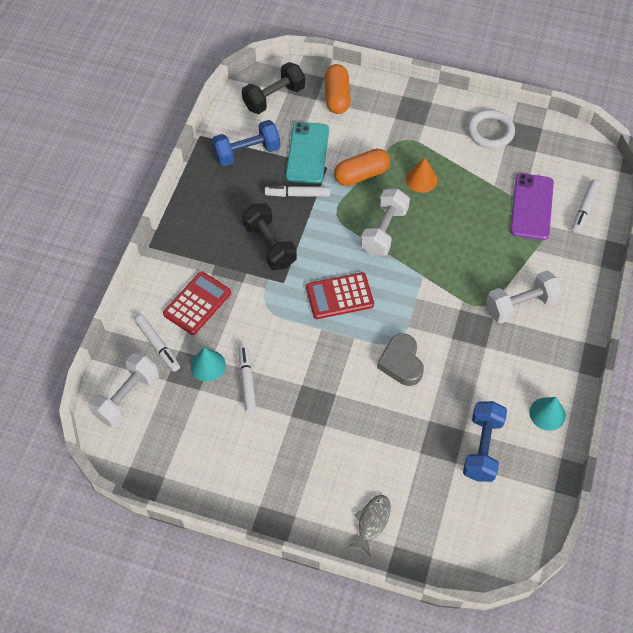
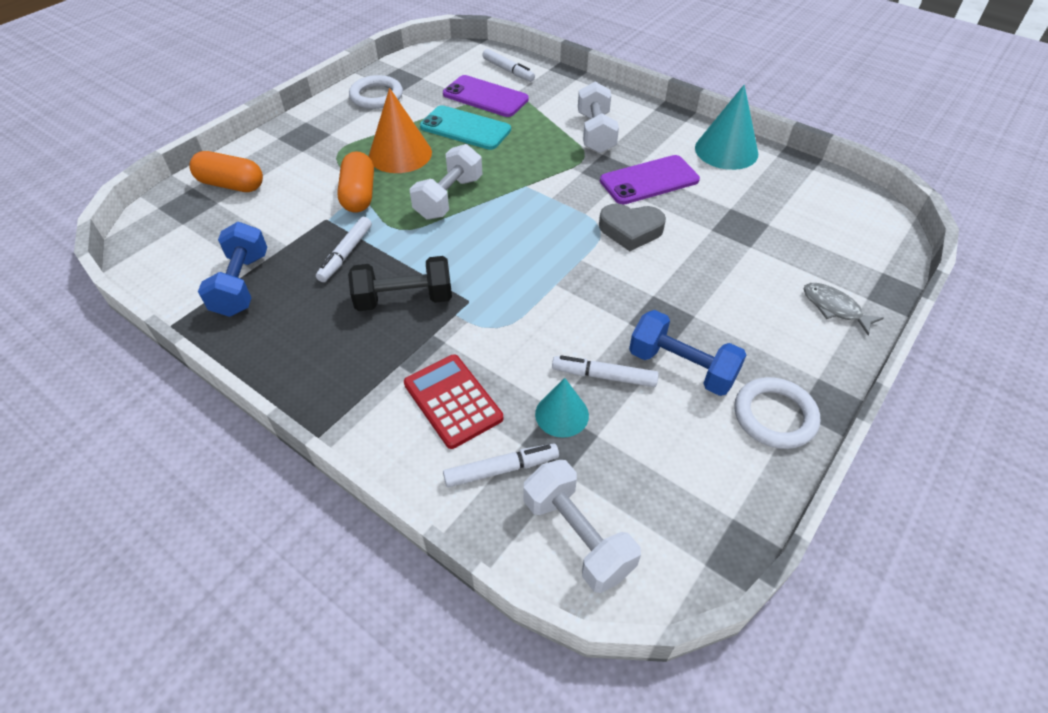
camera: 70 degrees left, 10 degrees down
(250, 491) = (774, 416): none -> white ring
(274, 98) = (179, 237): black dumbbell -> none
(307, 153) = (291, 230): turquoise phone -> turquoise phone (465, 128)
(339, 296) = (517, 256): red calculator -> none
(384, 231) = (448, 198): white dumbbell -> white dumbbell turned 75 degrees clockwise
(421, 179) = (400, 154): orange cone -> orange cone, size x1.65
(472, 361) = (649, 180): none -> purple phone
(482, 448) = (755, 201): blue dumbbell -> blue dumbbell (681, 367)
(547, 413) = (726, 150): turquoise cone -> turquoise cone, size x1.65

